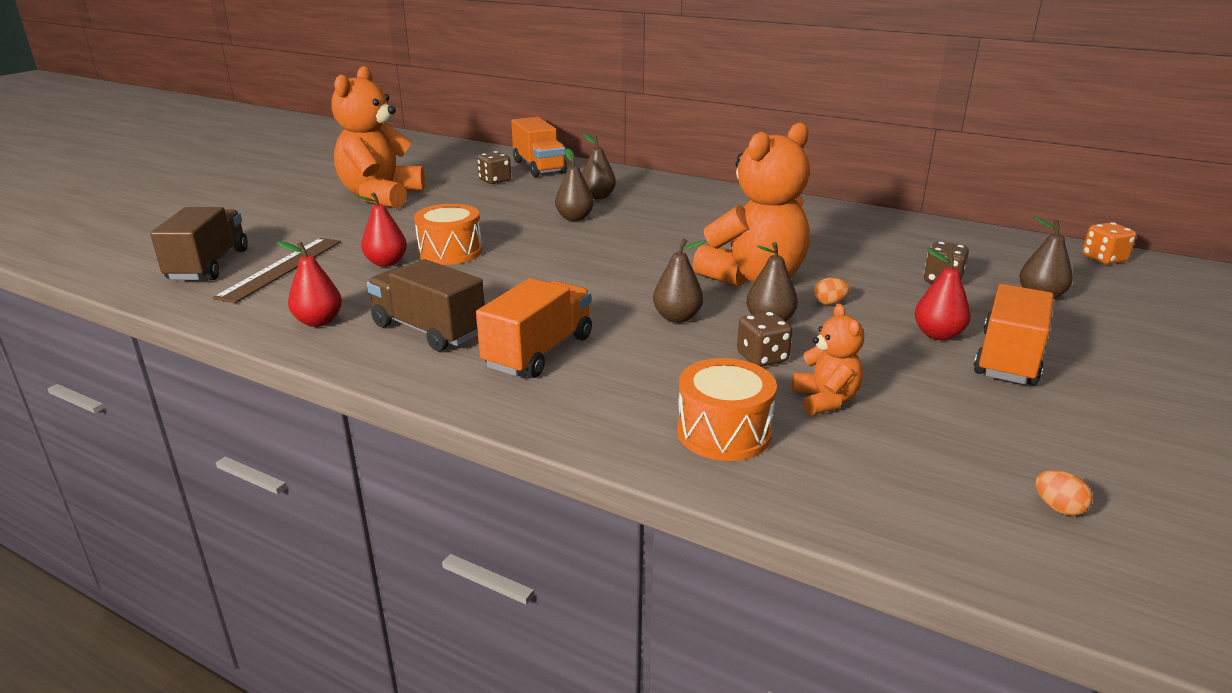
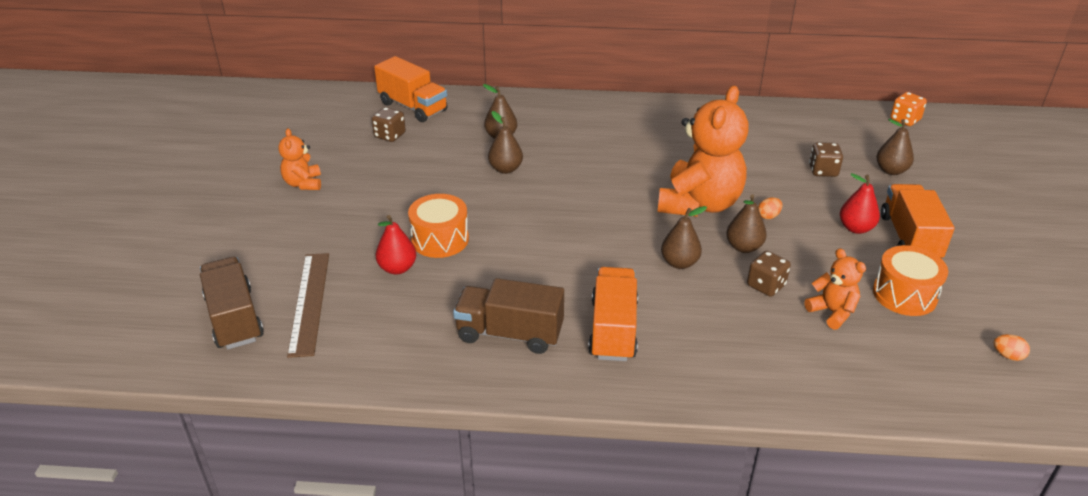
camera: 25 degrees left, 10 degrees up
(318, 321) = (411, 353): red pear -> none
(381, 196) = (303, 184): orange teddy bear -> orange teddy bear, size x0.49
(724, 432) = (794, 362): orange drum -> orange drum (904, 295)

